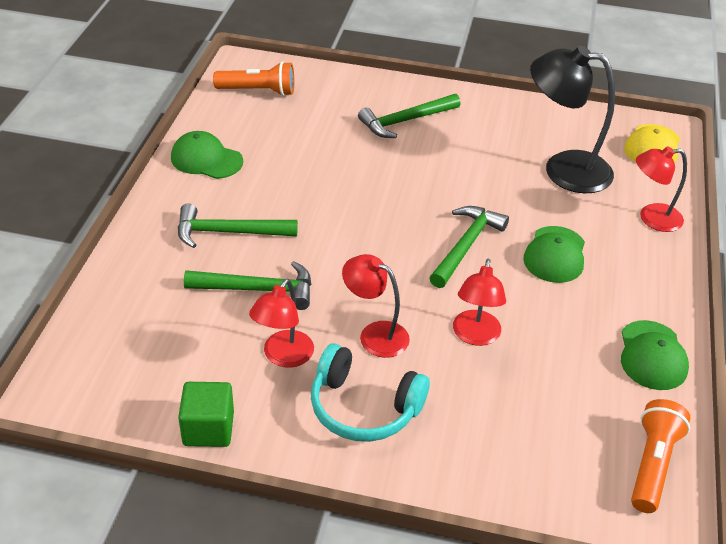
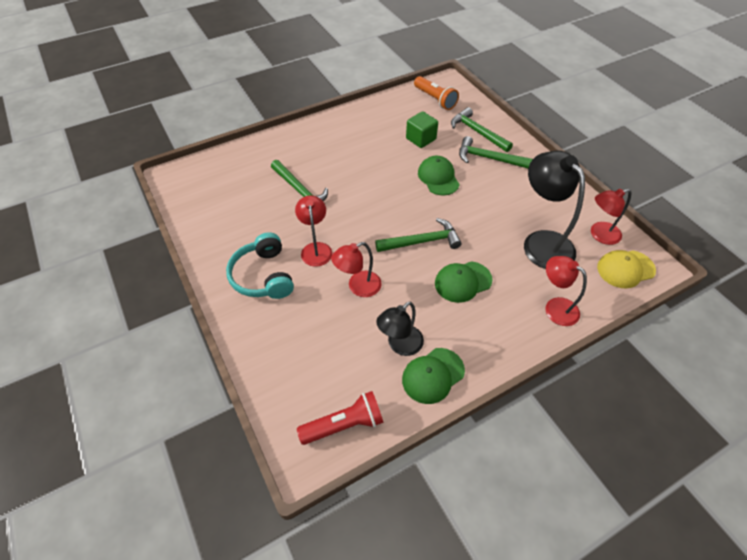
camera: 50 degrees right, 10 degrees up
(206, 159) = (364, 118): green cap -> green cap (438, 178)
(208, 429) = (198, 233): green cube -> green cube (421, 139)
(228, 232) = (325, 157): green hammer -> green hammer (477, 132)
(283, 357) = (266, 227): red lamp -> red lamp (599, 235)
(590, 355) = (400, 345): none -> black lamp
(652, 464) = (344, 424): orange flashlight -> red flashlight

